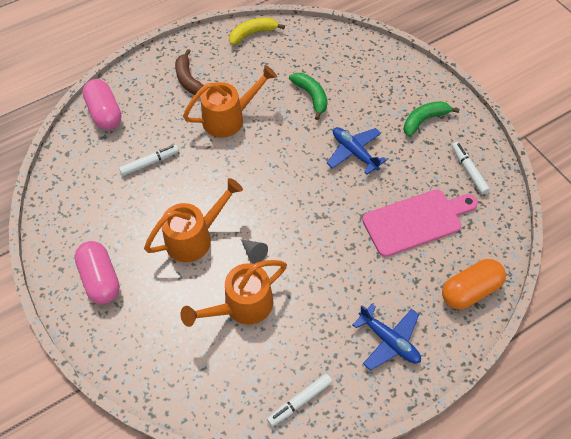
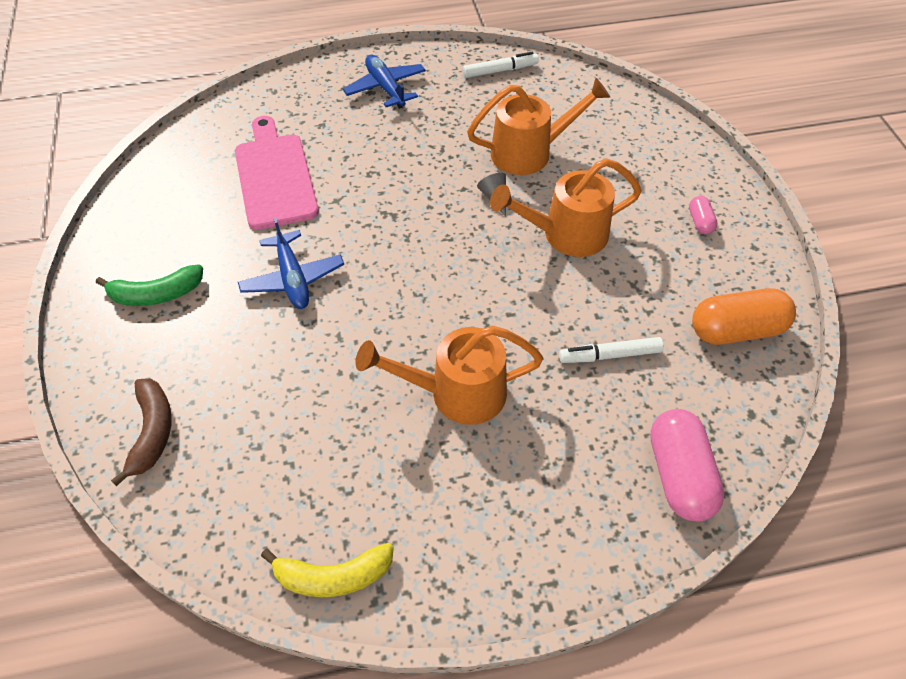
camera: 160 degrees left, 5 degrees down
(100, 279) = (700, 222): pink capsule -> pink capsule, size x0.49
(188, 79) = (504, 499): brown banana -> brown banana (152, 432)
(311, 96) = (300, 390): green banana -> none
(416, 221) = (274, 176): pink cutting board -> pink cutting board turned 75 degrees clockwise
(468, 170) = (160, 211): white marker -> none
(470, 290) = (271, 103): orange capsule -> orange capsule (736, 330)

